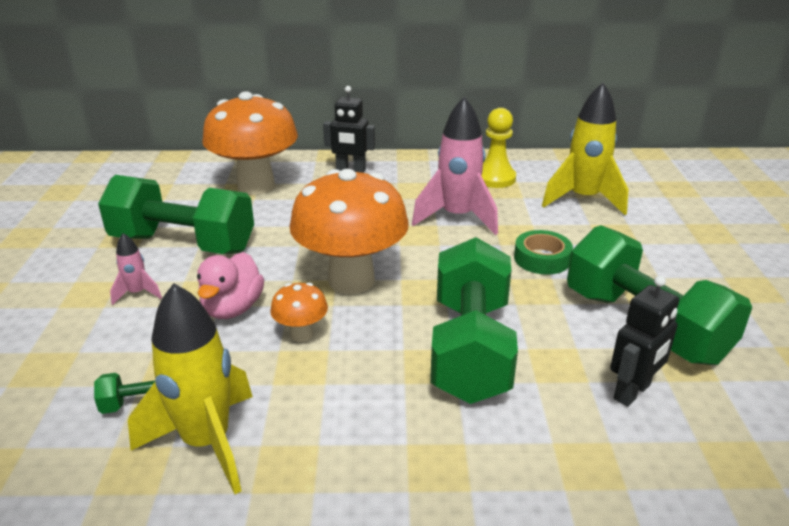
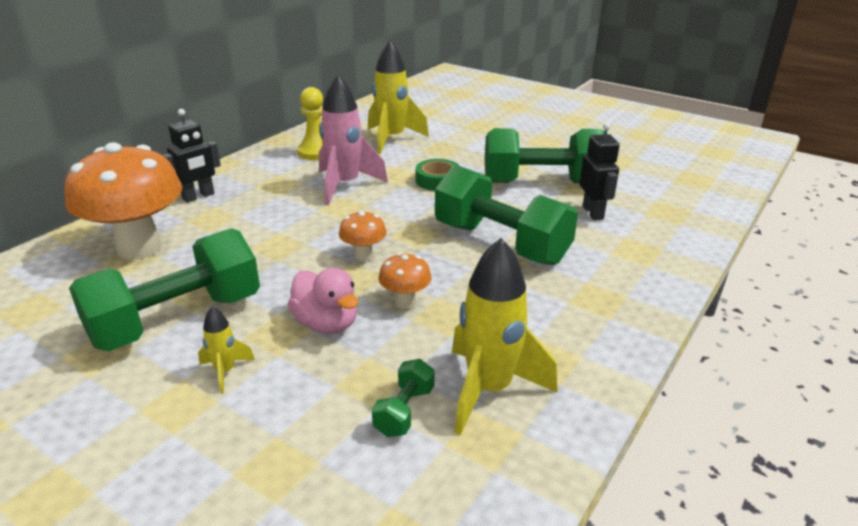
camera: 55 degrees left, 0 degrees up
(137, 293) = (225, 371): pink rocket -> yellow rocket
(351, 280) = (364, 256): orange mushroom -> orange mushroom, size x0.44

